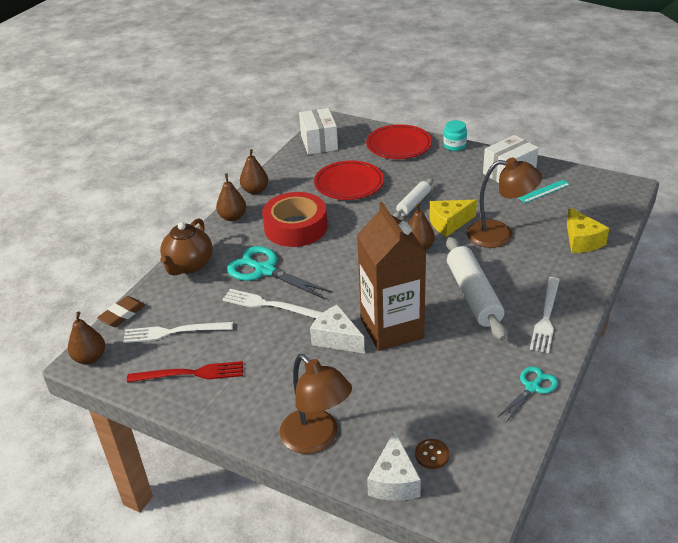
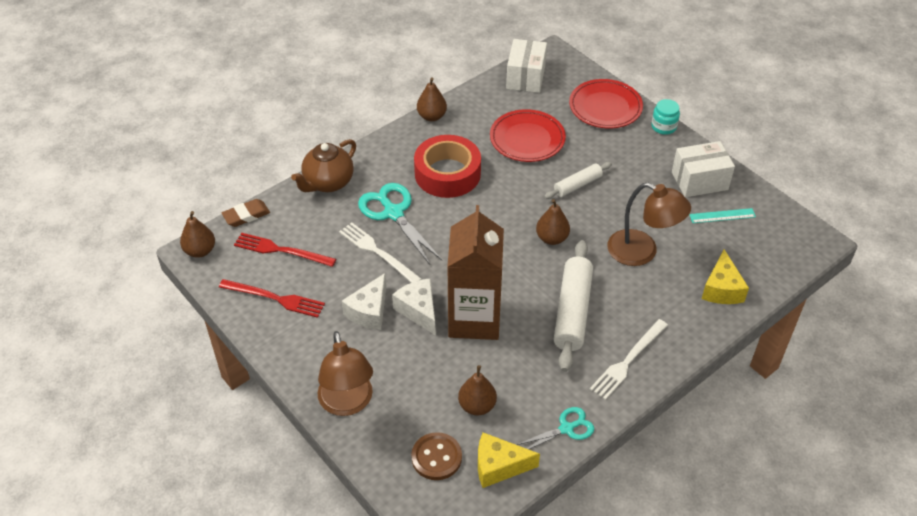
camera: 20 degrees right, 10 degrees up
(174, 332) = (281, 250): white fork -> red fork
(233, 217) = (394, 141): brown pear -> brown pear (477, 406)
(394, 481) = (390, 468): white cheese -> white cheese (369, 311)
(432, 455) = (436, 457): brown button -> brown button, size x1.55
(449, 223) = (599, 221): yellow cheese -> yellow cheese (499, 466)

